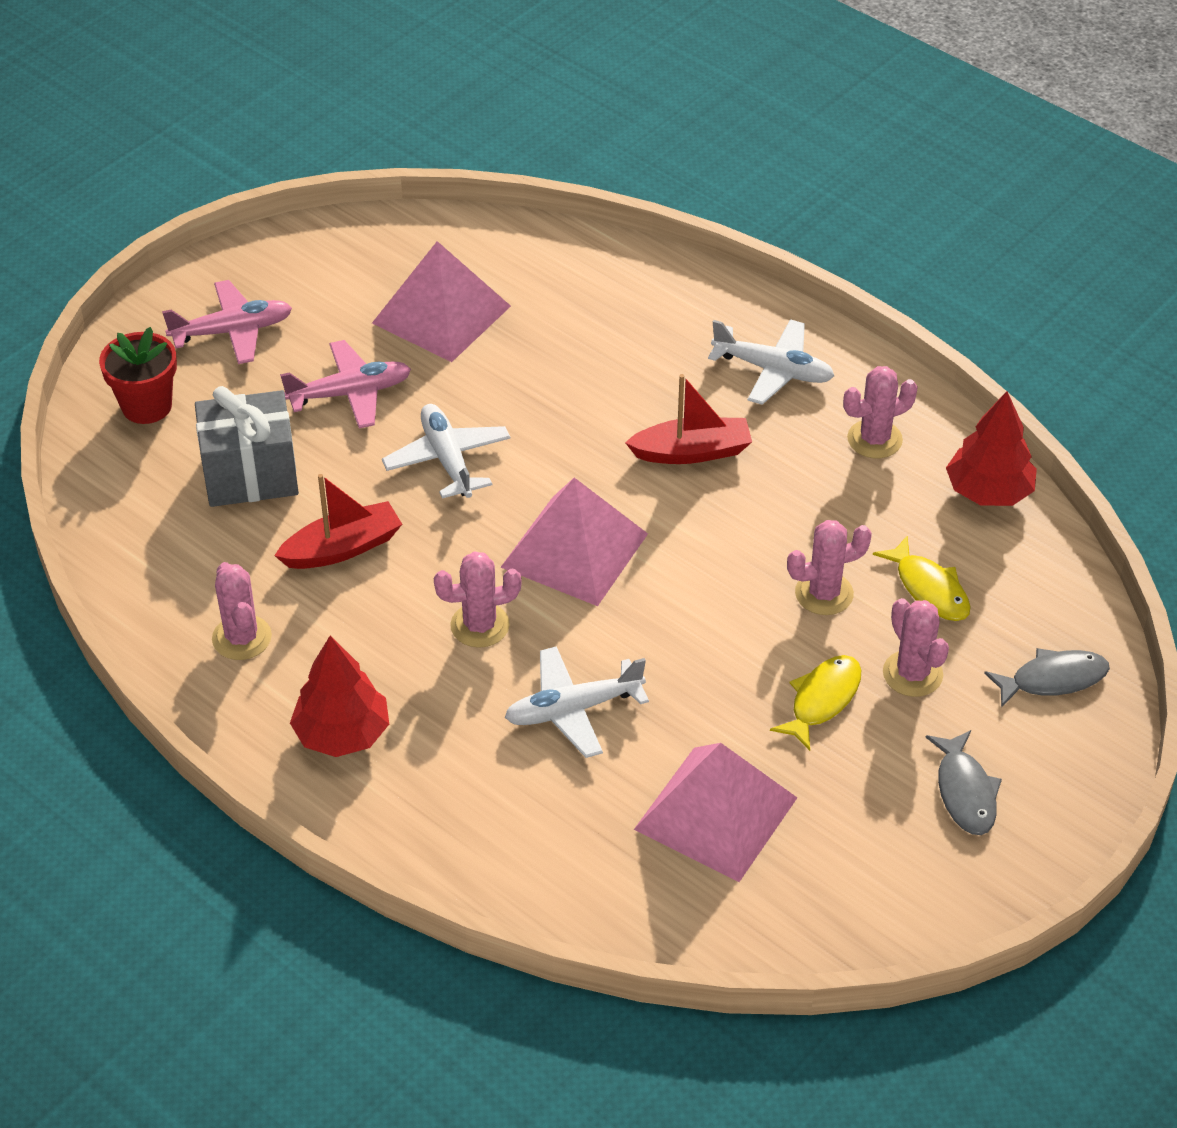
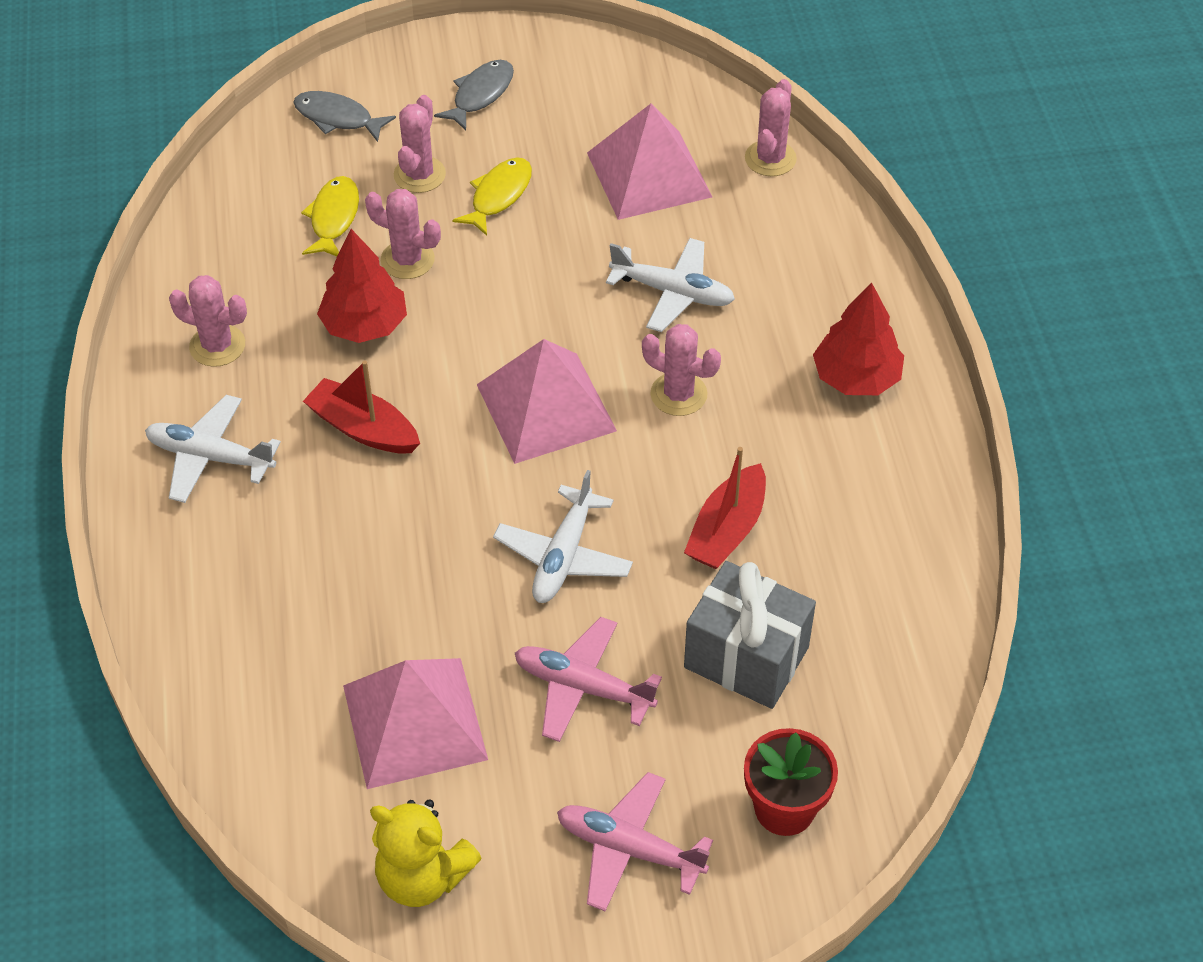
camera: 140 degrees left, 5 degrees up
(242, 638) = (874, 503): pink cactus -> pink cactus (770, 158)
(342, 548) = (727, 530): red boat -> red boat turned 75 degrees counterclockwise
(349, 251) = (423, 876): none -> yellow teddy bear
(773, 370) = (210, 457): white plane -> white plane turned 45 degrees counterclockwise
(822, 700) = (498, 196): yellow fish -> yellow fish turned 135 degrees clockwise
(988, 491) = (197, 254): red tree -> red tree (365, 325)

